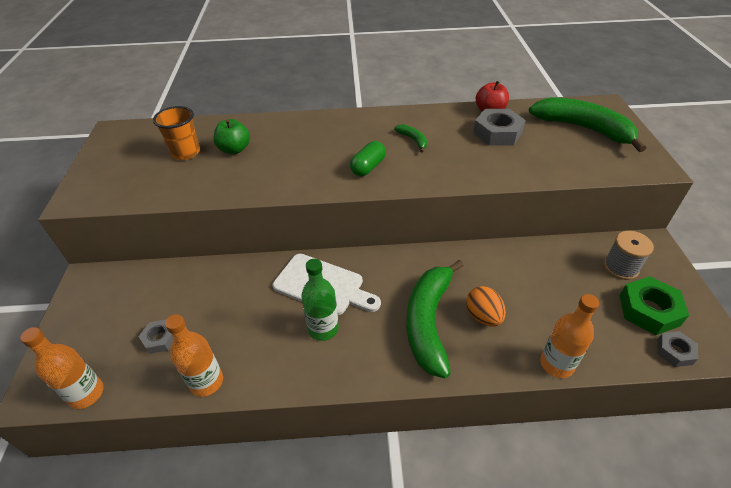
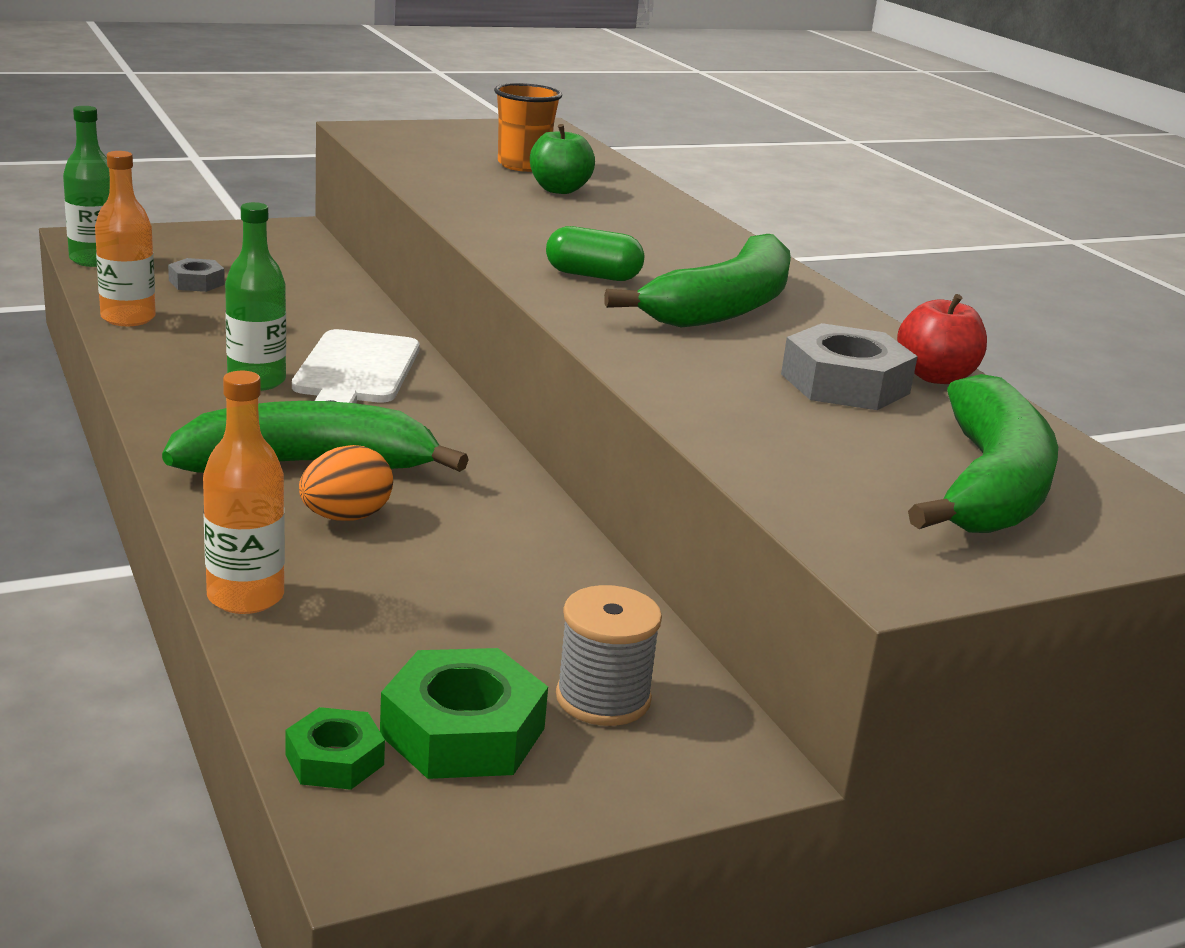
camera: 65 degrees right, 20 degrees down
(86, 394) = (94, 260): orange bottle -> green bottle
(413, 140) = (725, 307): green banana -> green banana, size x2.35
(674, 351) = (334, 760): grey nut -> green nut

